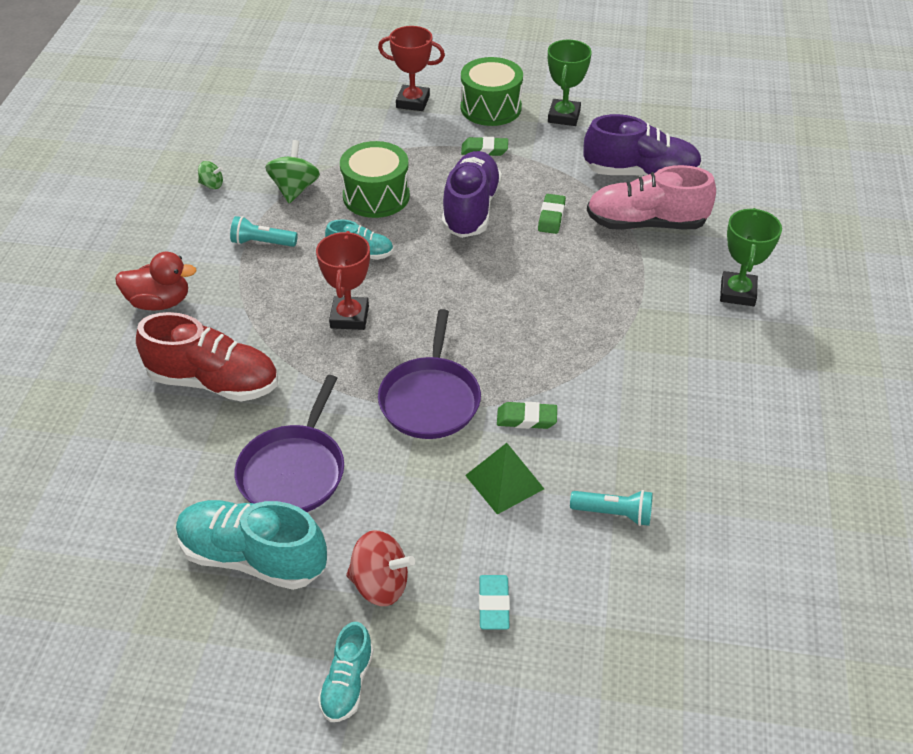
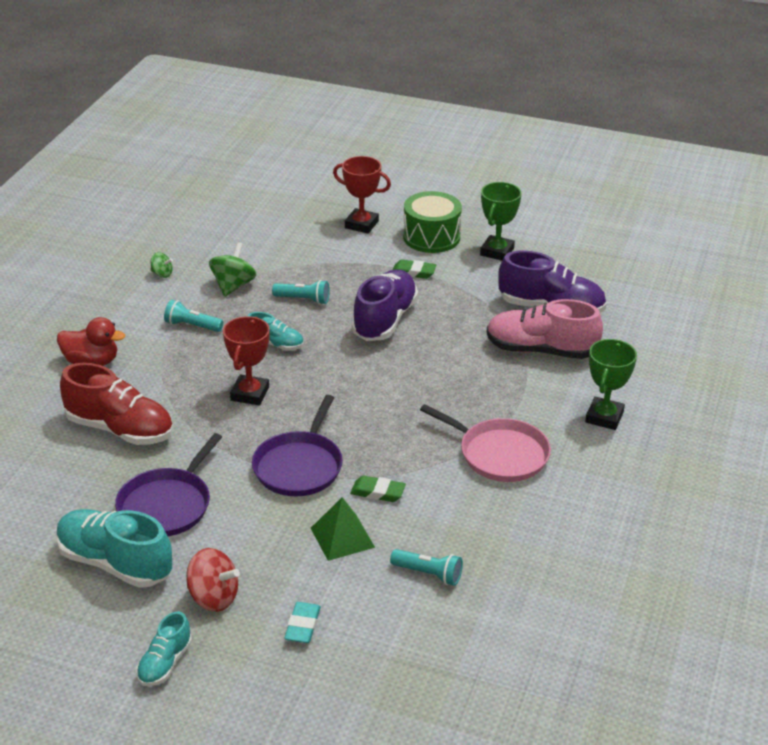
camera: 10 degrees right, 10 degrees down
(376, 196) = (303, 299): green drum -> turquoise flashlight
(551, 217) = (455, 335): green eraser -> none
(643, 352) = (499, 454): none -> pink pan

